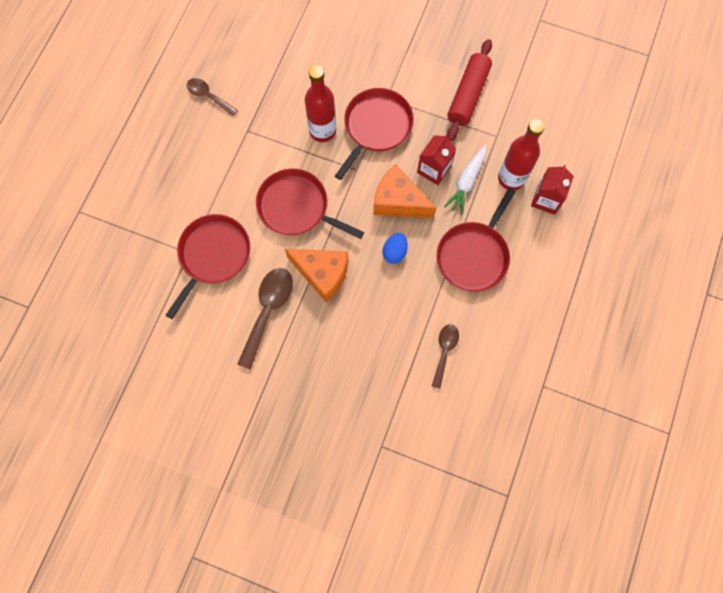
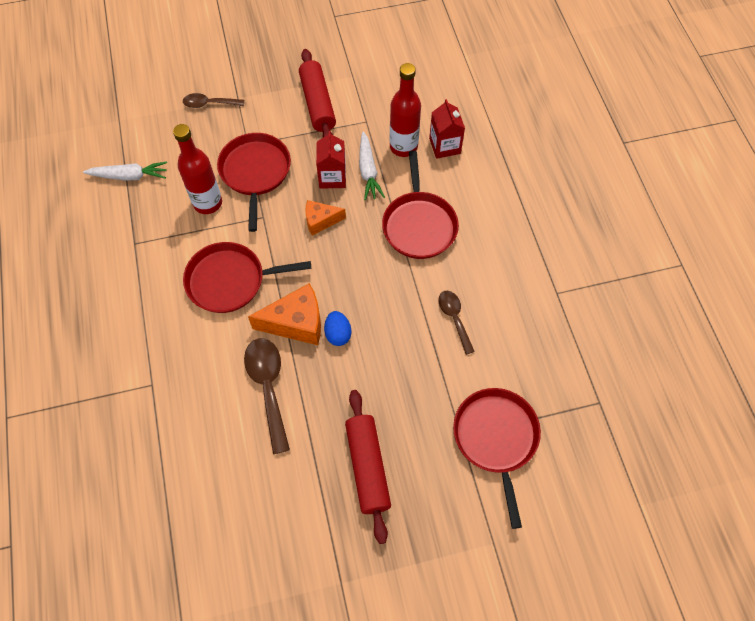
camera: 35 degrees left, 10 degrees down
(209, 96) = (74, 235): brown spoon -> brown spoon (209, 104)
(213, 256) = (178, 372): red pan -> red pan (496, 438)
(279, 70) = (129, 176): none -> white carrot
(297, 420) = (367, 467): none -> red rolling pin
(394, 252) = (348, 264): blue egg -> blue egg (338, 334)
(398, 201) = (320, 221): orange cheese -> orange cheese, size x0.61

